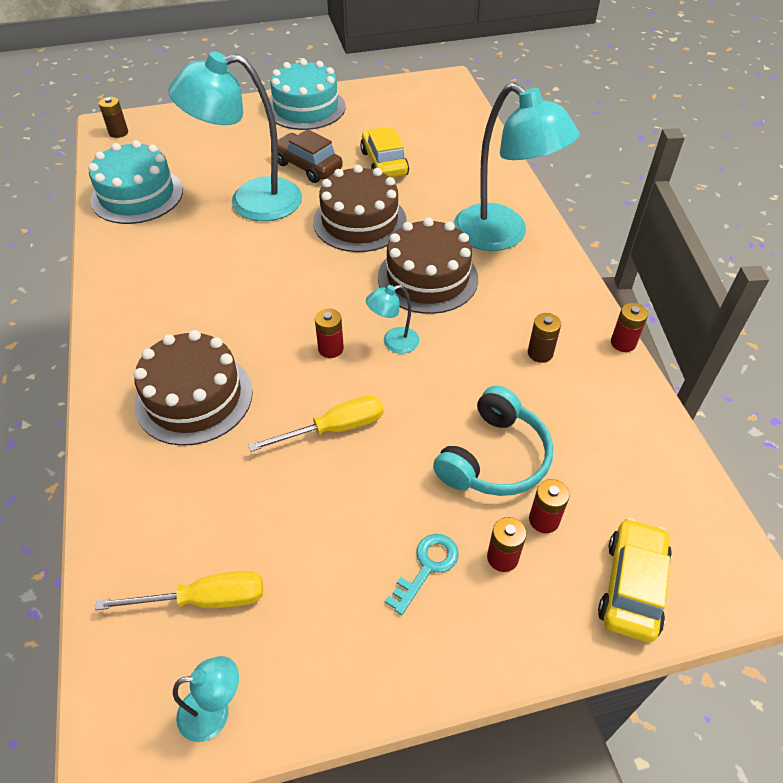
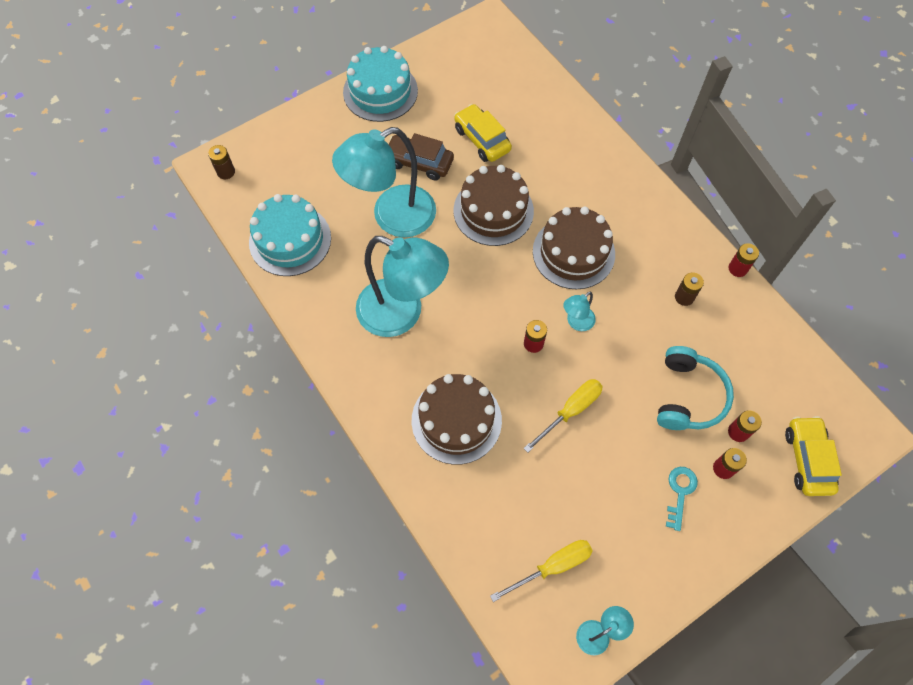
camera: 20 degrees left, 15 degrees up
(502, 236) = (611, 191): turquoise lamp -> turquoise lamp (402, 314)

